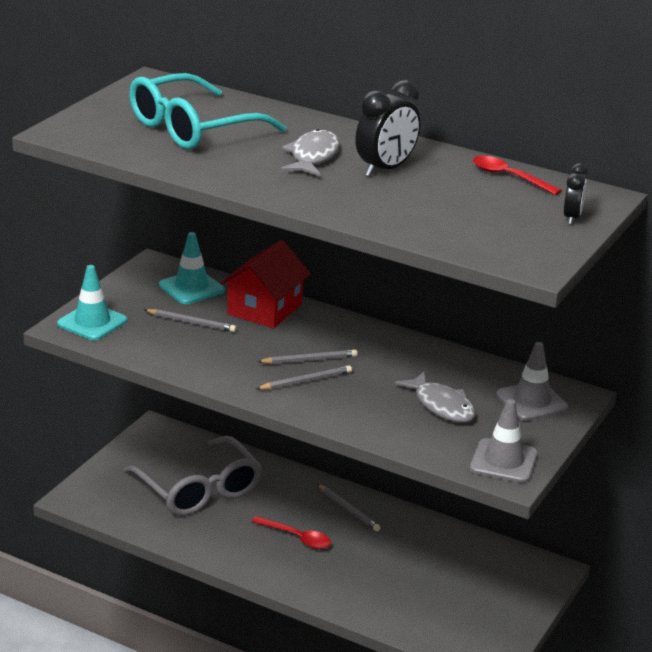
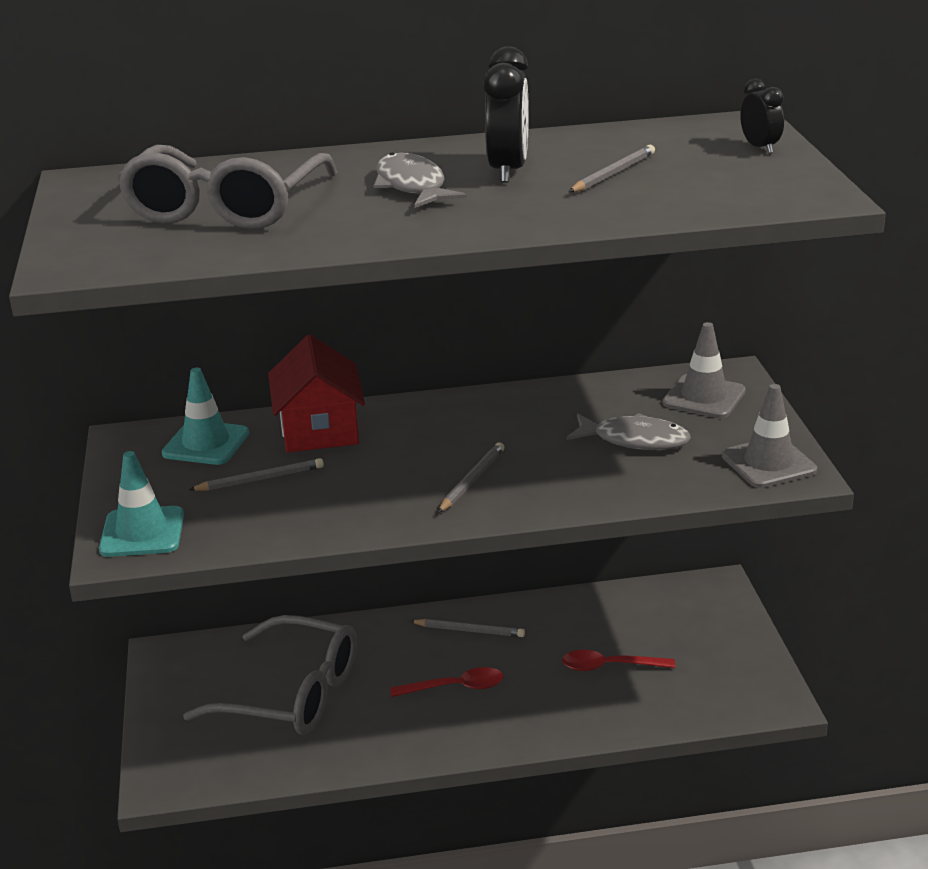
camera: 35 degrees left, 0 degrees up
(192, 129) = (225, 207): turquoise glasses -> grey glasses
(309, 360) = (443, 458): grey pencil -> grey pencil (613, 173)
(509, 177) = (634, 136): red spoon -> red spoon (609, 666)

